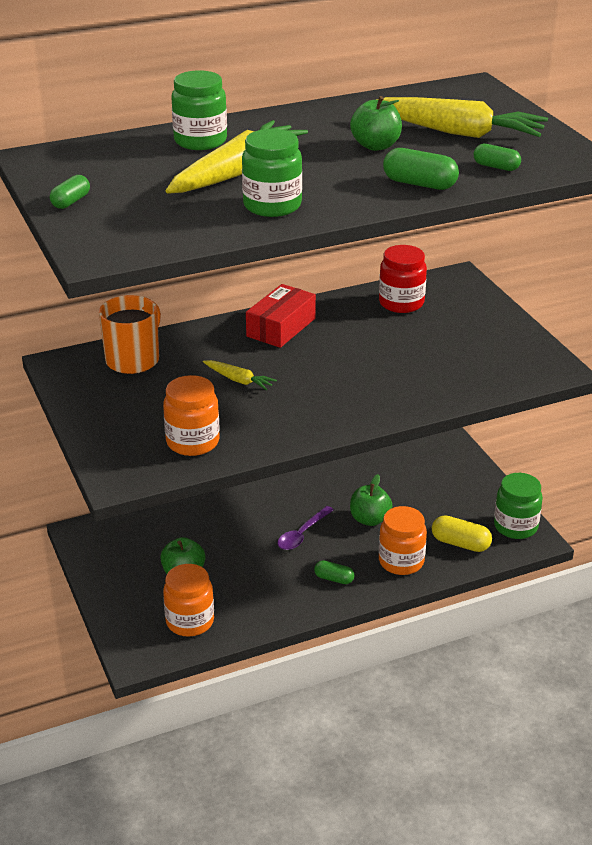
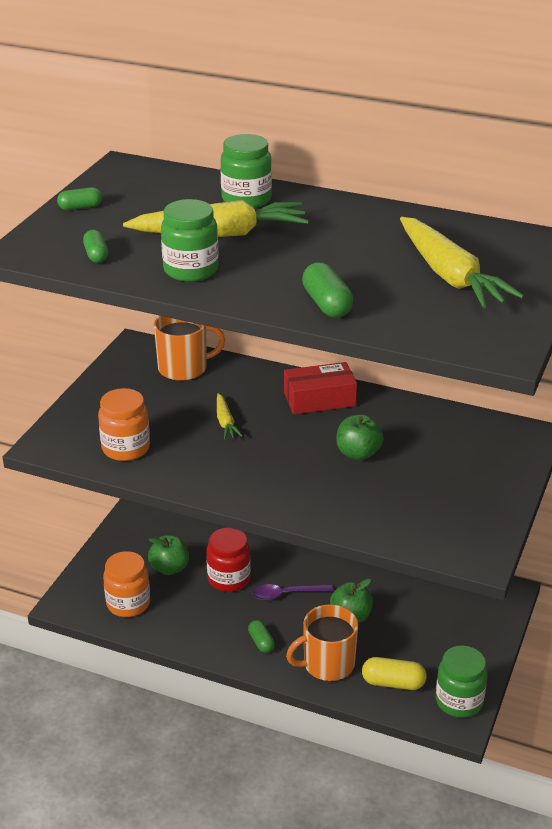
camera: 45 degrees right, 0 degrees up
(375, 146) = (361, 258): green apple -> green apple (358, 453)
(401, 303) = (443, 430): red jar -> red jar (229, 579)
(401, 561) = (327, 664): orange jar -> orange mug
(460, 543) = (393, 683): yellow capsule -> yellow capsule turned 60 degrees counterclockwise
(496, 167) = (417, 319): green capsule -> green capsule (96, 255)

